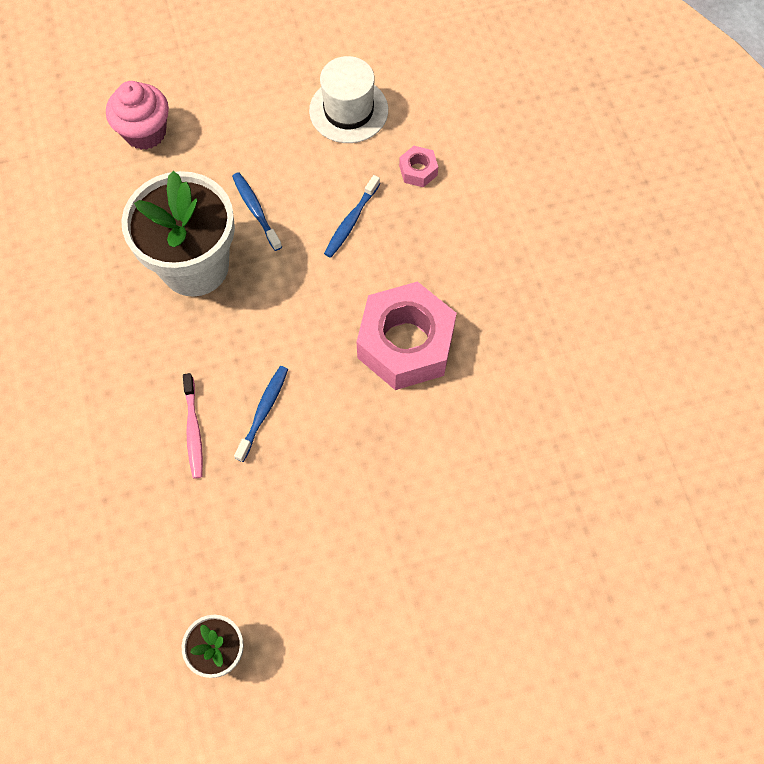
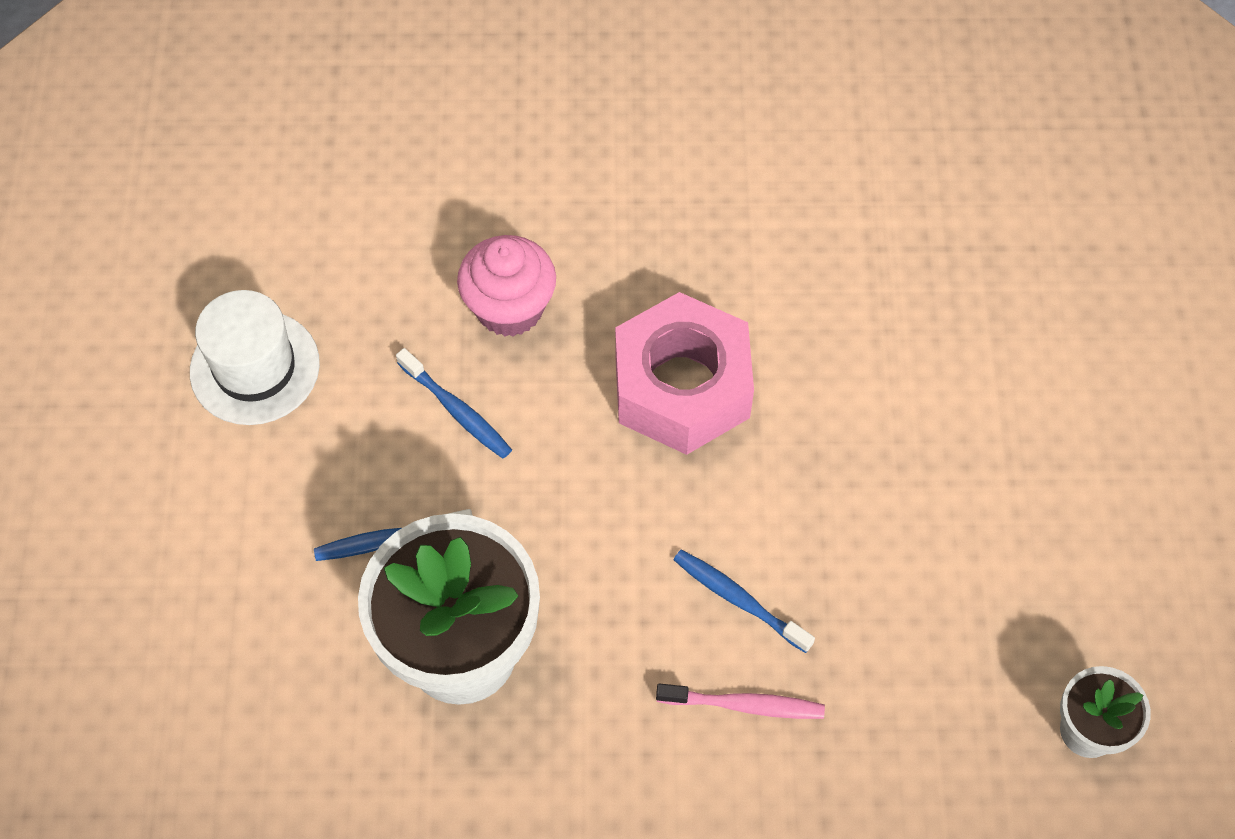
camera: 75 degrees left, 5 degrees down
(145, 132) = (174, 683): pink cupcake -> pink cupcake (509, 308)
(418, 171) = (400, 300): pink nut -> none

